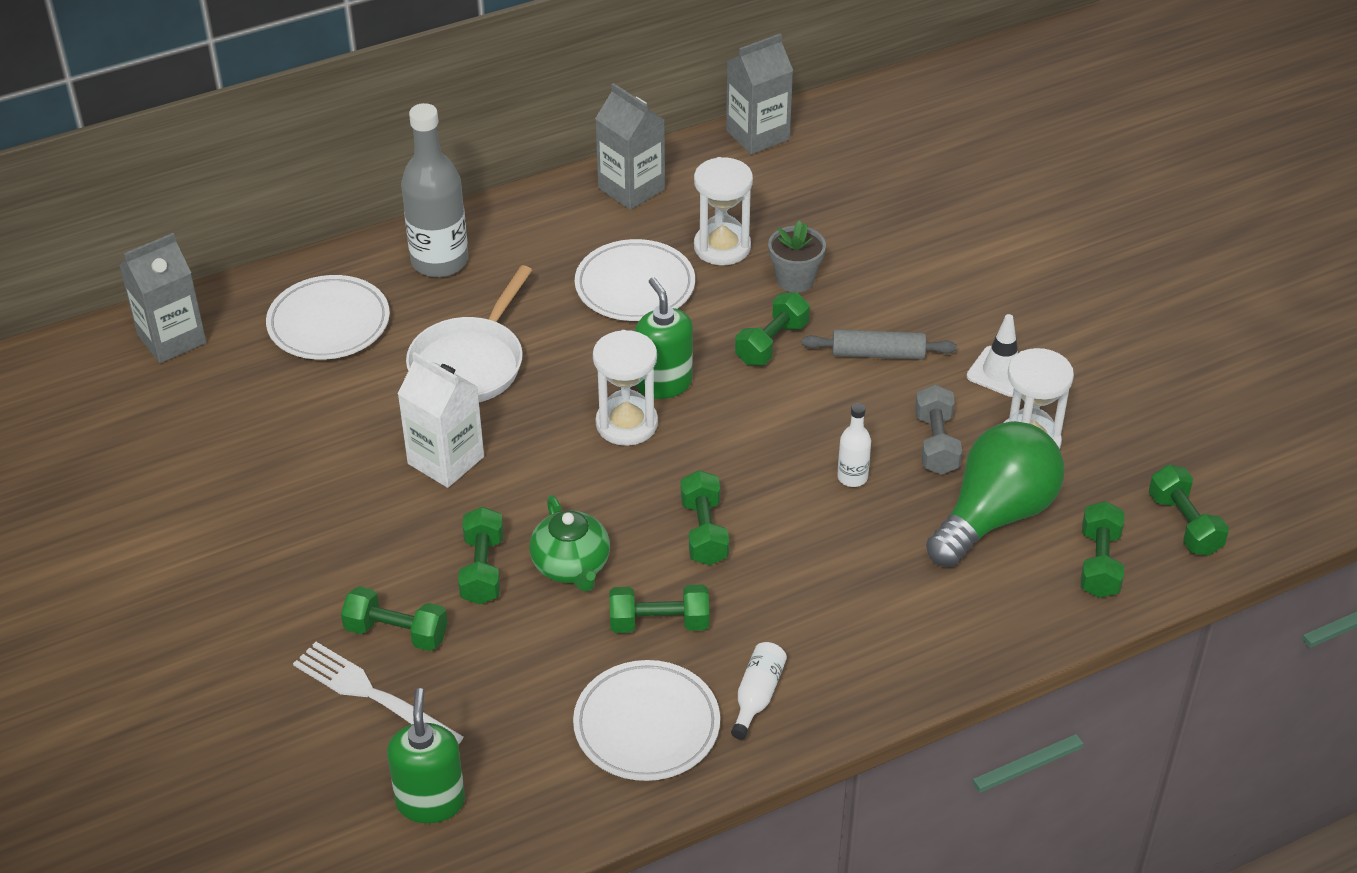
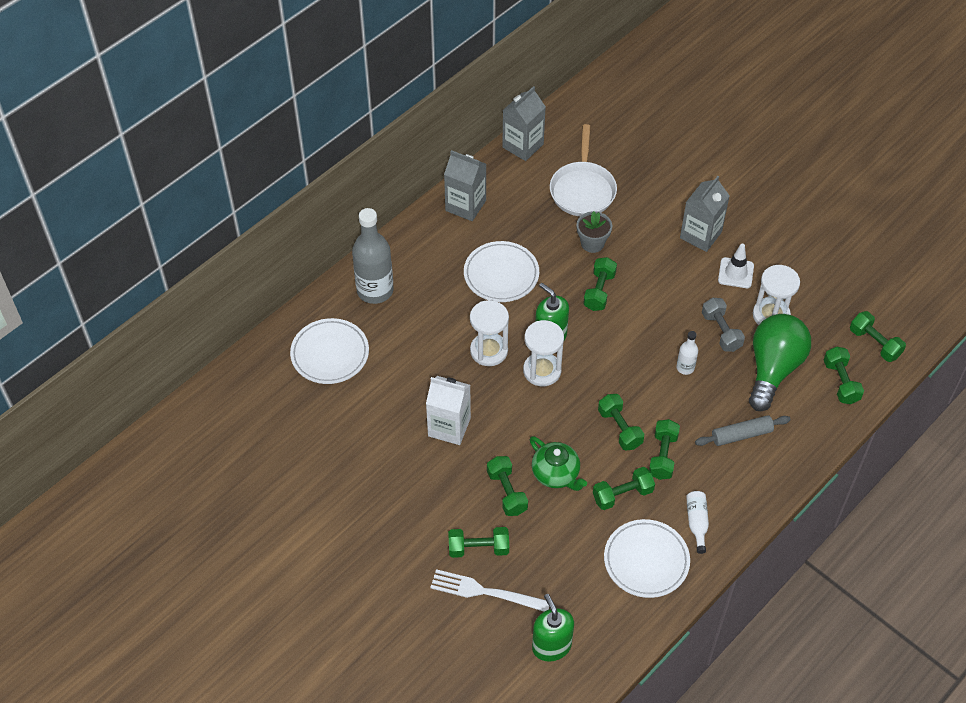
camera: 20 degrees left, 10 degrees up
(172, 339) = (238, 393): grey carton -> grey carton (700, 235)
(470, 363) = (430, 357): white pan -> white pan (582, 190)
(722, 247) = (539, 232): white hourglass -> white hourglass (489, 351)
(752, 587) = (663, 456): none -> green dumbbell
(878, 353) = (662, 281): grey rolling pin -> grey rolling pin (741, 435)

